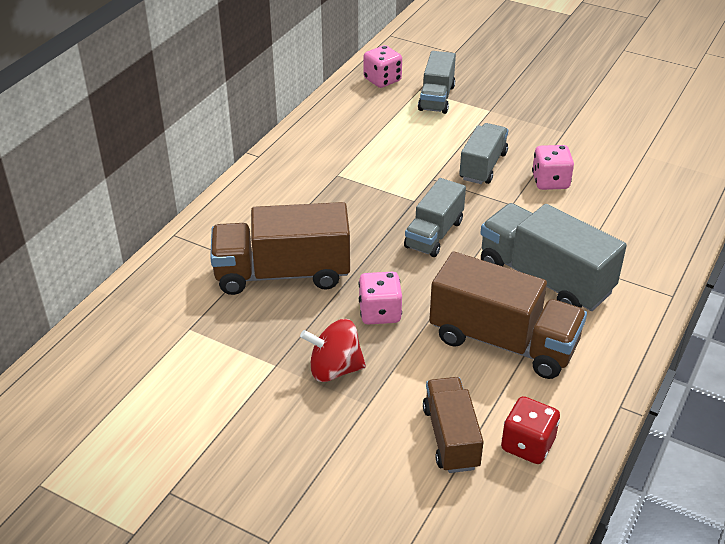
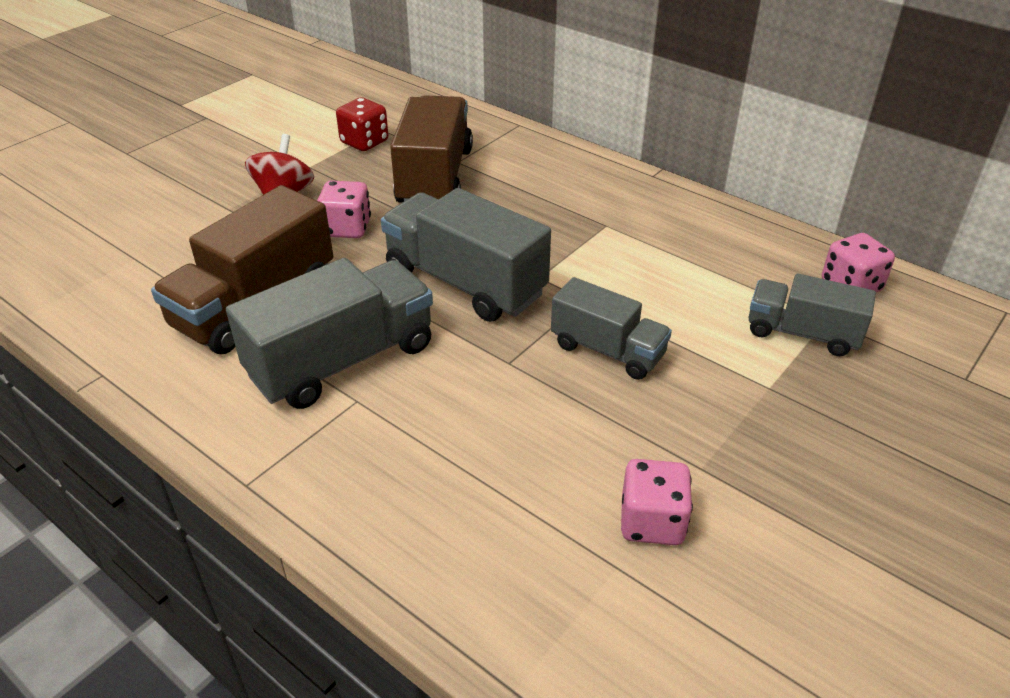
camera: 100 degrees right, 0 degrees up
(434, 234) = (465, 283): grey truck -> grey truck, size x1.61
(451, 437) = (153, 249): brown truck -> none
(527, 445) = (107, 294): red dice -> red dice (364, 142)
(550, 181) = (556, 415): pink dice -> pink dice (652, 522)

